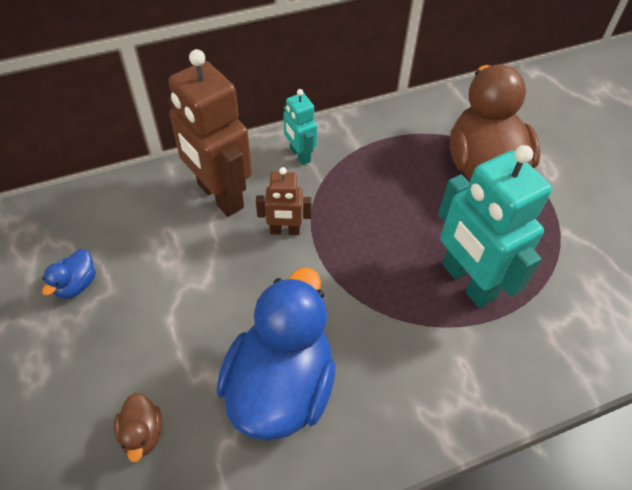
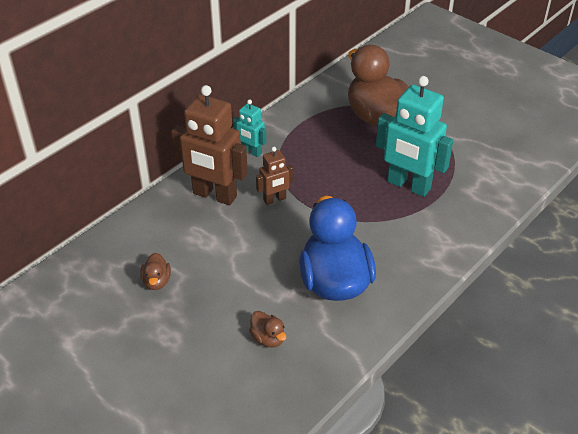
camera: 25 degrees left, 10 degrees down
(76, 285) = (156, 281): blue duck -> brown duck

